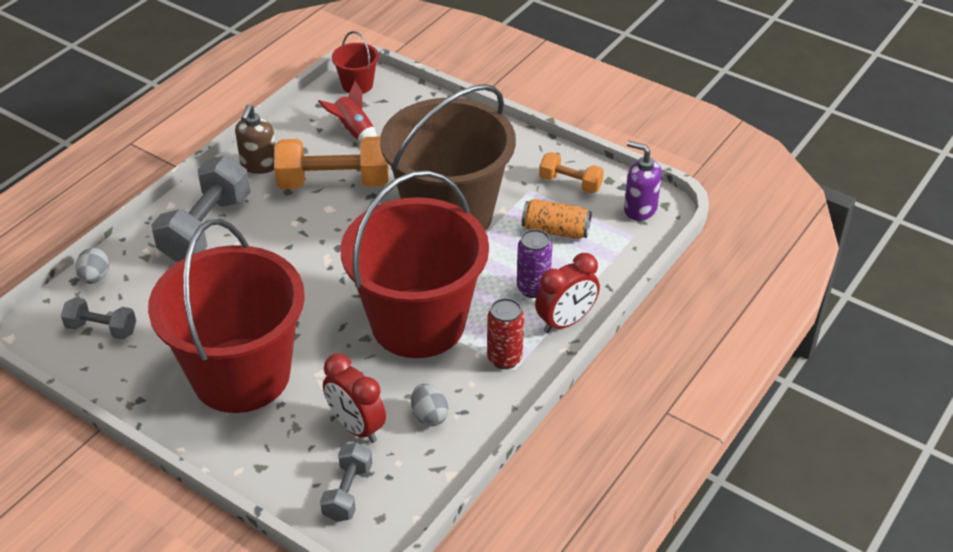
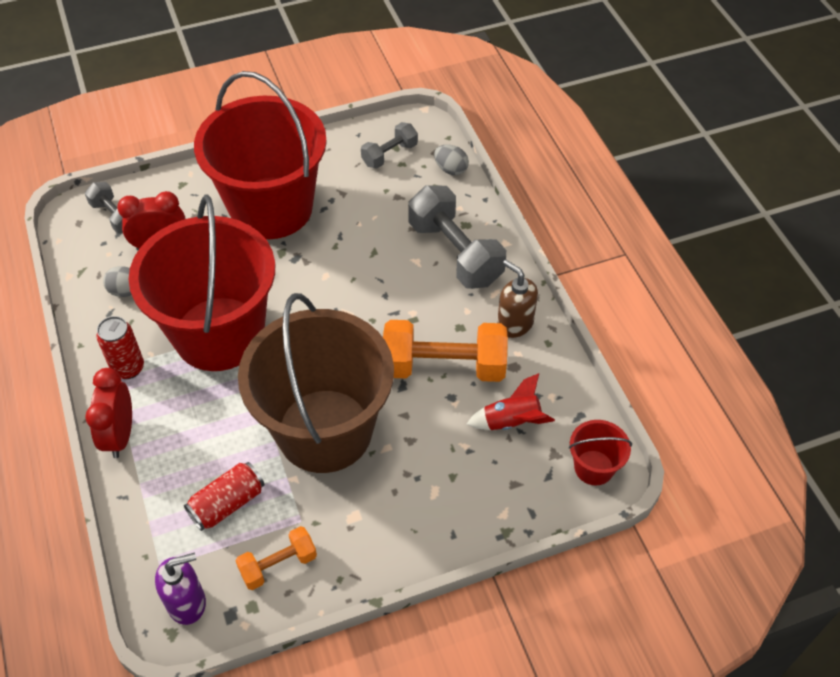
camera: 125 degrees right, 10 degrees up
(334, 183) = (444, 366): orange dumbbell -> orange dumbbell turned 60 degrees clockwise
(533, 288) = (177, 436): purple can -> none
(555, 231) = (227, 503): orange can -> red can

